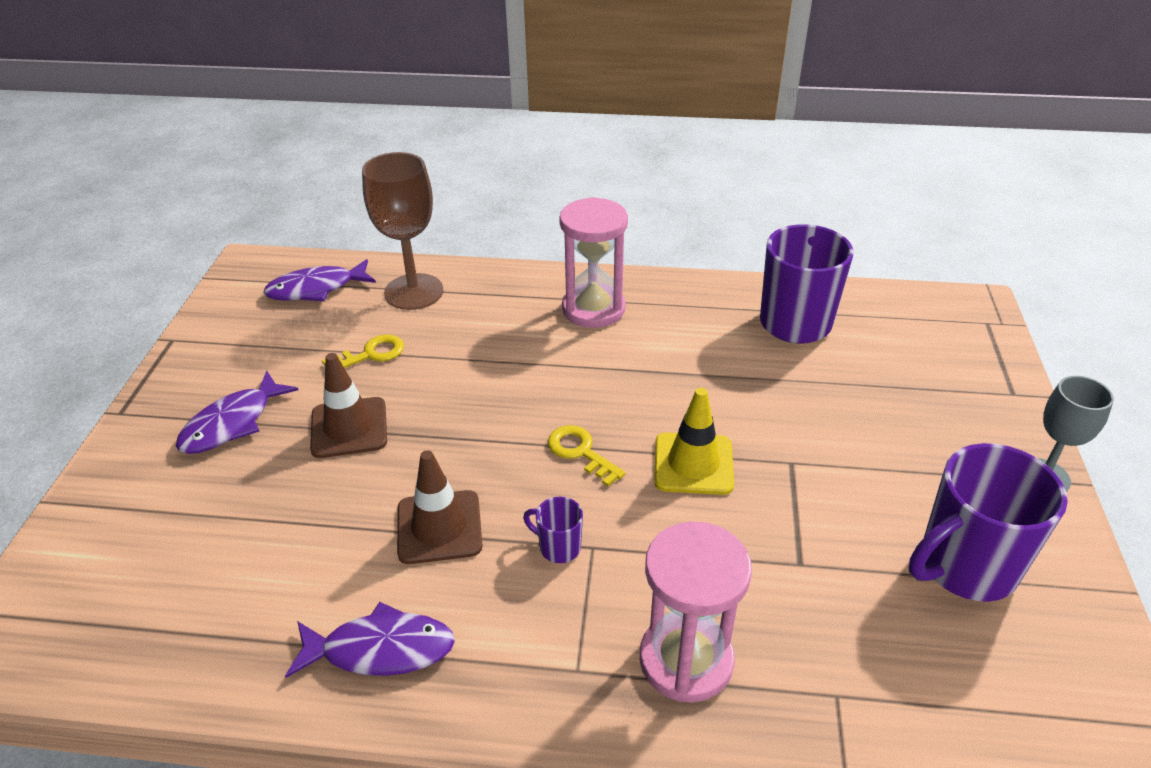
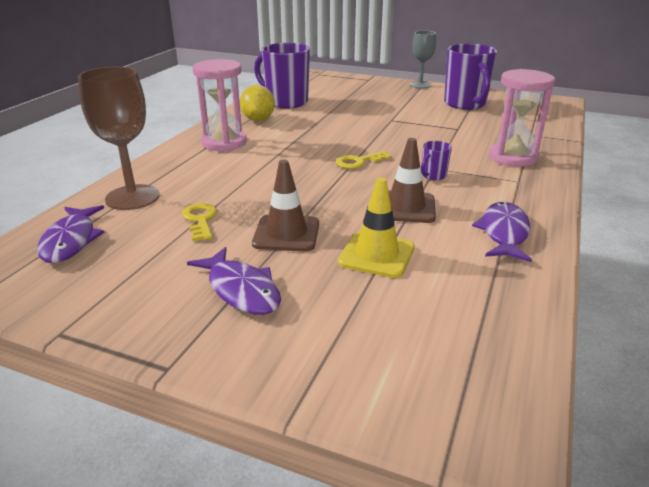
camera: 75 degrees left, 10 degrees down
(693, 464) = (382, 138): yellow traffic cone -> yellow traffic cone (376, 255)
(698, 314) = (258, 119): none -> yellow lemon

